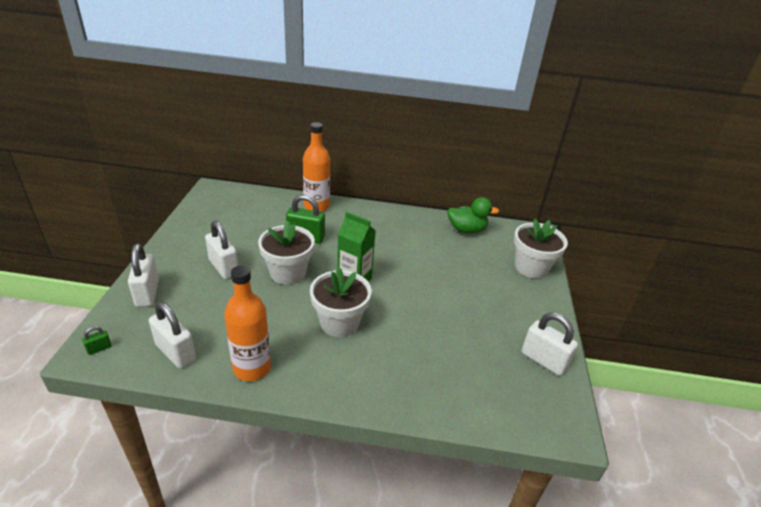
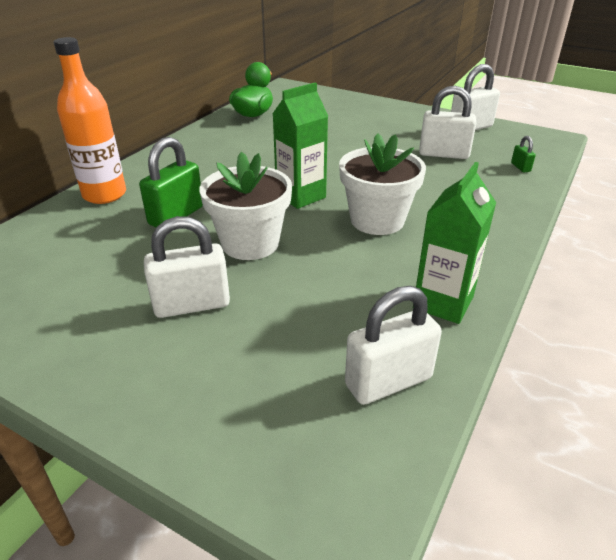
camera: 65 degrees left, 0 degrees up
(99, 348) = (343, 499): green padlock -> green padlock (520, 167)
(147, 293) = (204, 413): white padlock -> white padlock (443, 154)
(252, 368) = (443, 303): orange bottle -> green carton
(531, 267) = (339, 101): white flower pot -> none

